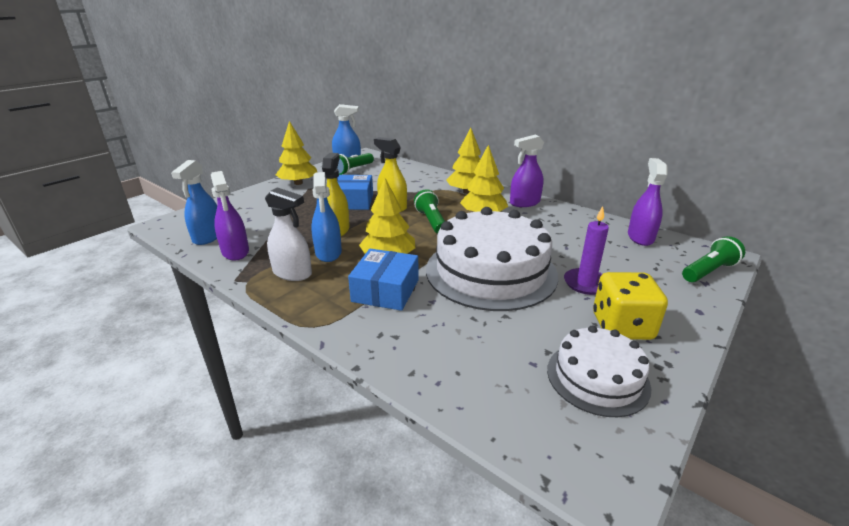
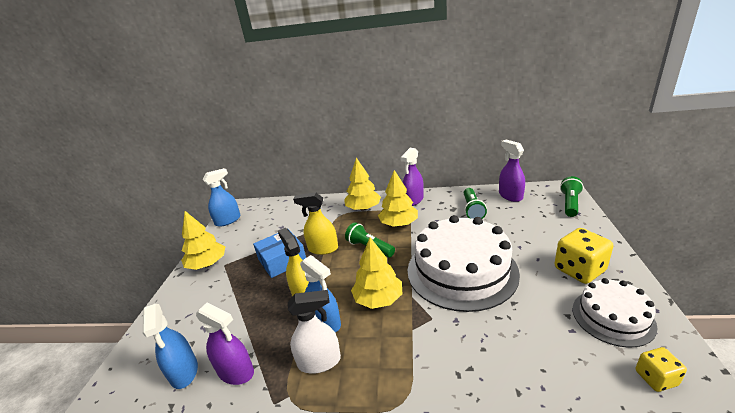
camera: 30 degrees left, 0 degrees up
(353, 170) = (244, 227): green flashlight -> green flashlight (472, 210)
(385, 290) = (414, 331): blue box -> none
(565, 443) = (656, 378): none -> yellow dice
(586, 283) = (524, 248): purple candle -> none

